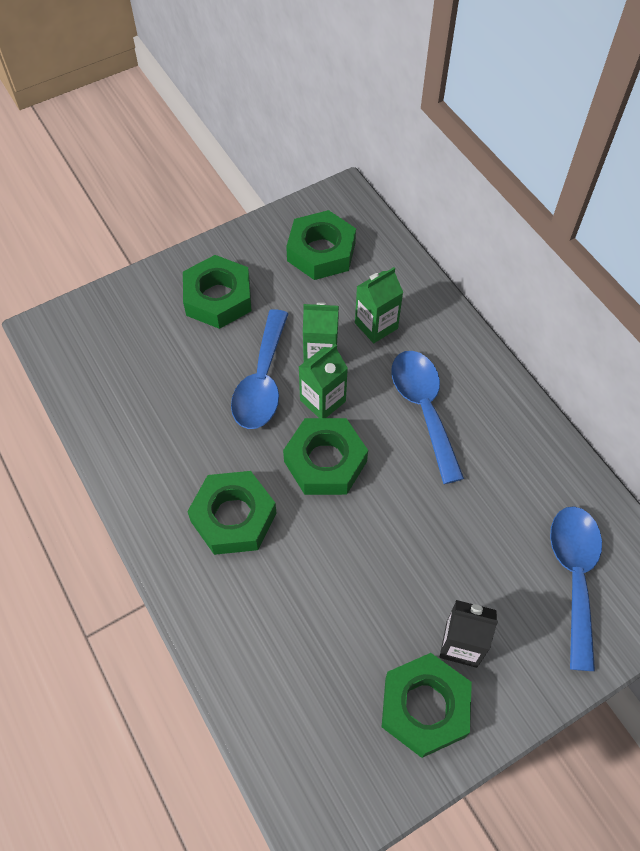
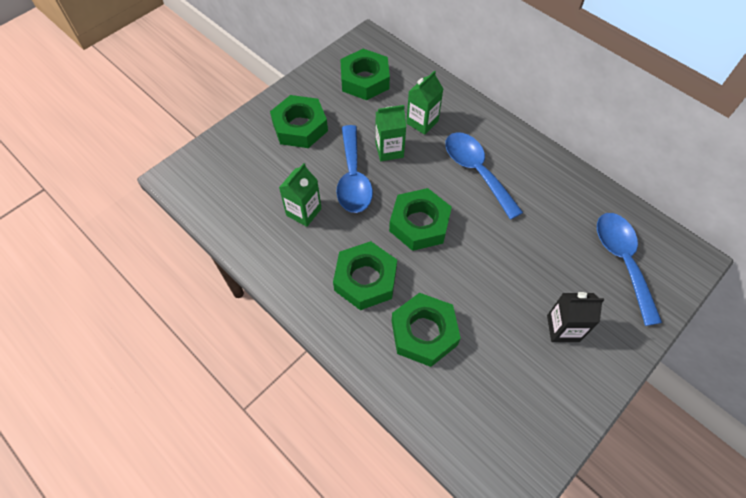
camera: 15 degrees left, 0 degrees up
(322, 401) = (402, 182): green carton -> green carton (303, 212)
(424, 707) = (553, 380): green nut -> green nut (424, 332)

